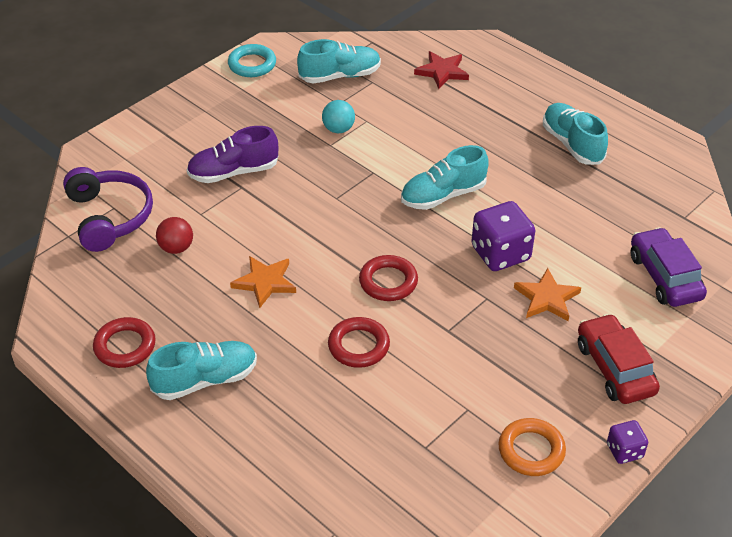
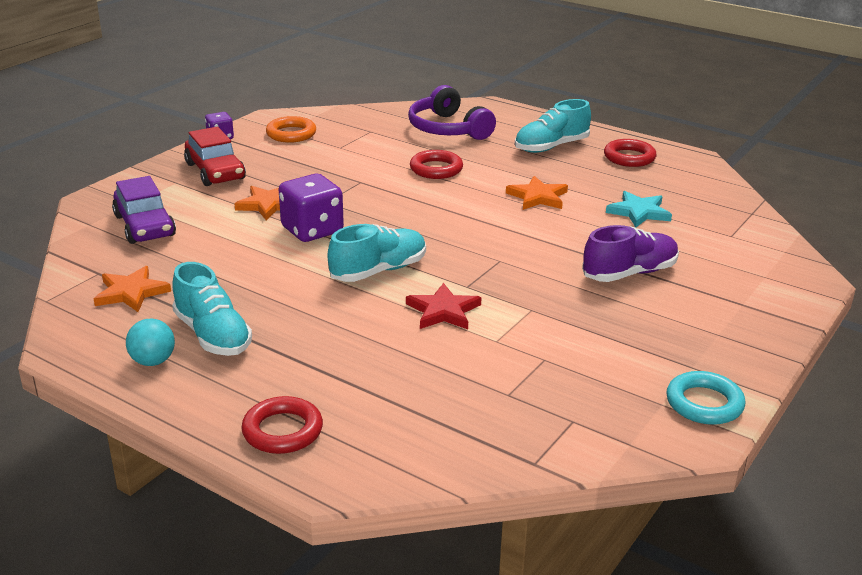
camera: 170 degrees right, 15 degrees down
(110, 217) = (727, 228): purple headphones -> purple headphones (448, 129)
(176, 248) = (639, 212): red ball -> turquoise star
(338, 129) = (529, 327): turquoise ball -> turquoise ball (153, 361)
(340, 76) = (560, 398): turquoise shoe -> none
(388, 282) = (422, 205): red ring -> red ring (282, 431)
(442, 72) = (403, 420): red star -> red star (443, 311)
(647, 191) = (131, 292): none -> orange star

